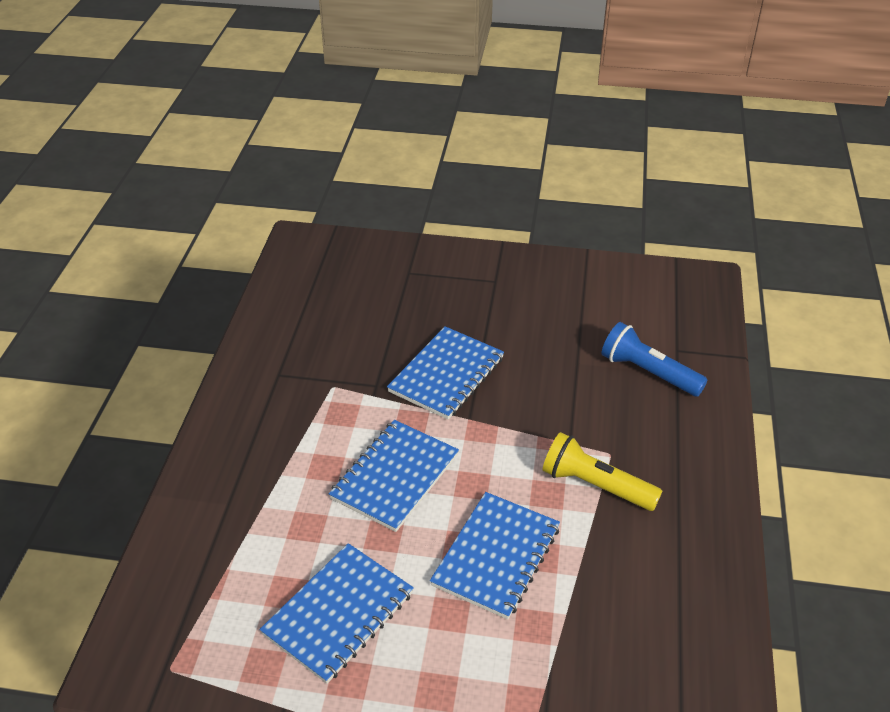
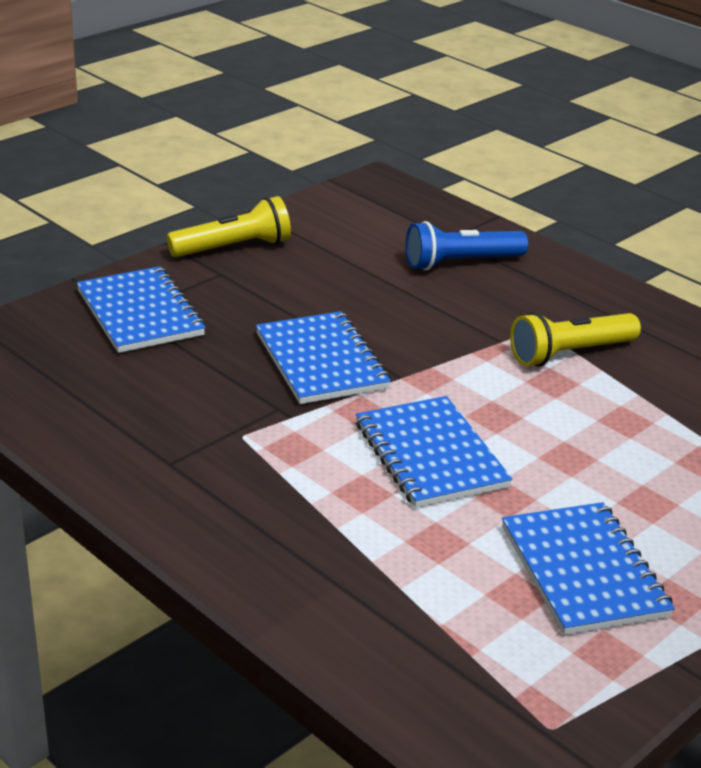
camera: 55 degrees left, 10 degrees down
(496, 556) = (601, 444): blue notebook -> blue notebook (140, 313)
(531, 269) = (233, 248): none -> yellow flashlight

